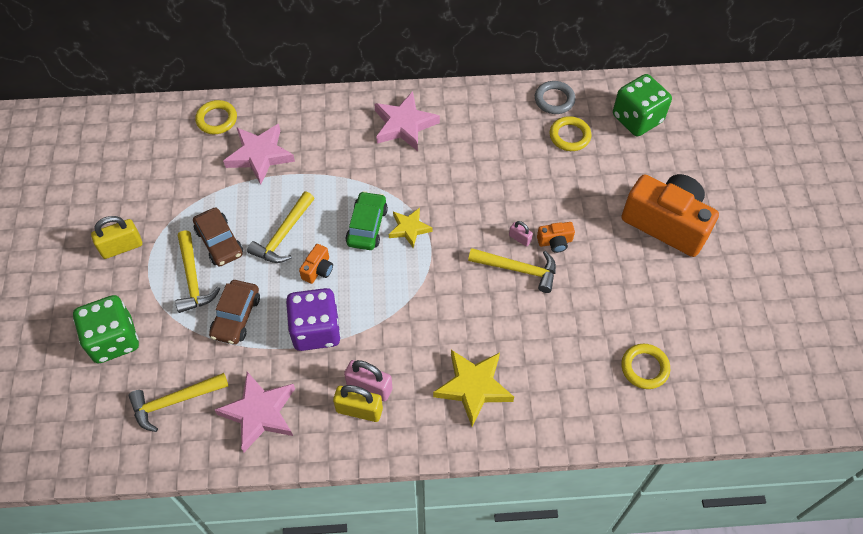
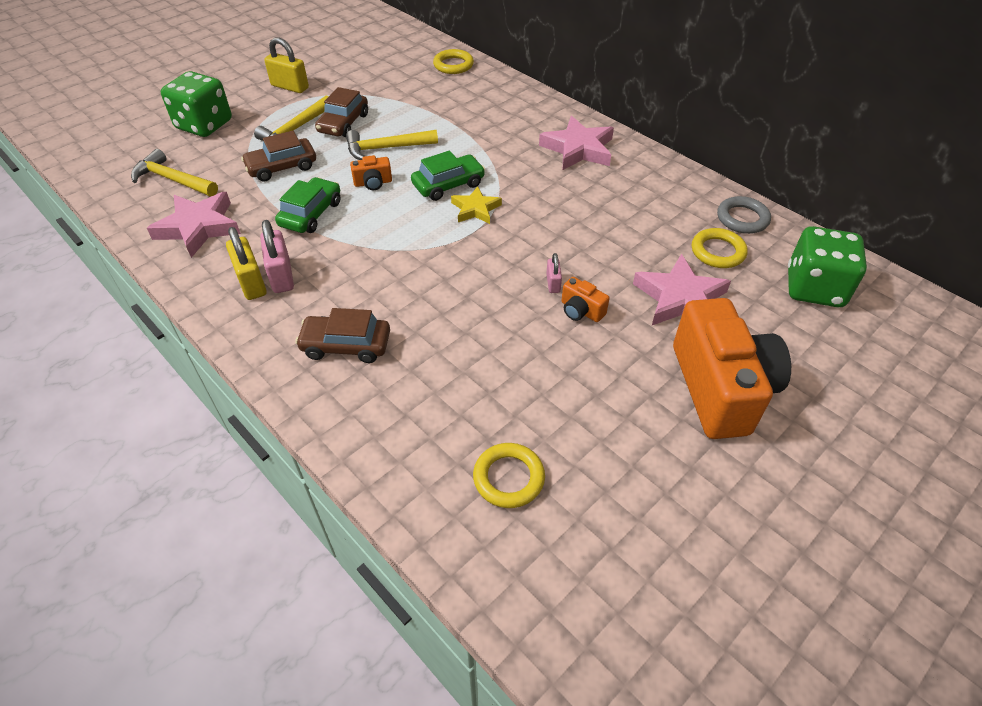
camera: 50 degrees right, 10 degrees down
(260, 155) = (447, 99): pink star -> pink star (680, 299)
(316, 330) = (311, 214): purple dice -> green car
(473, 387) = (346, 345): yellow star -> brown car
(518, 269) = (516, 302): yellow hammer -> none

